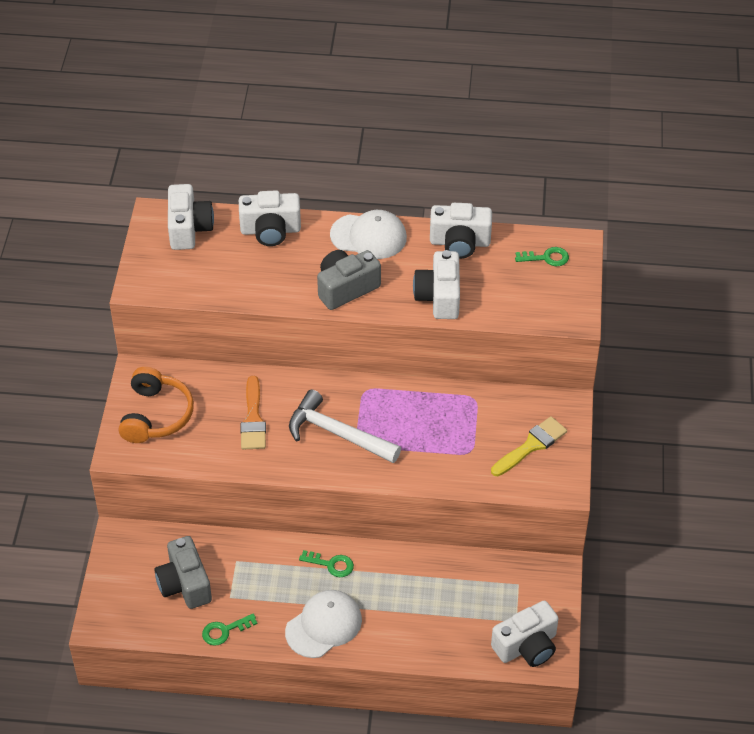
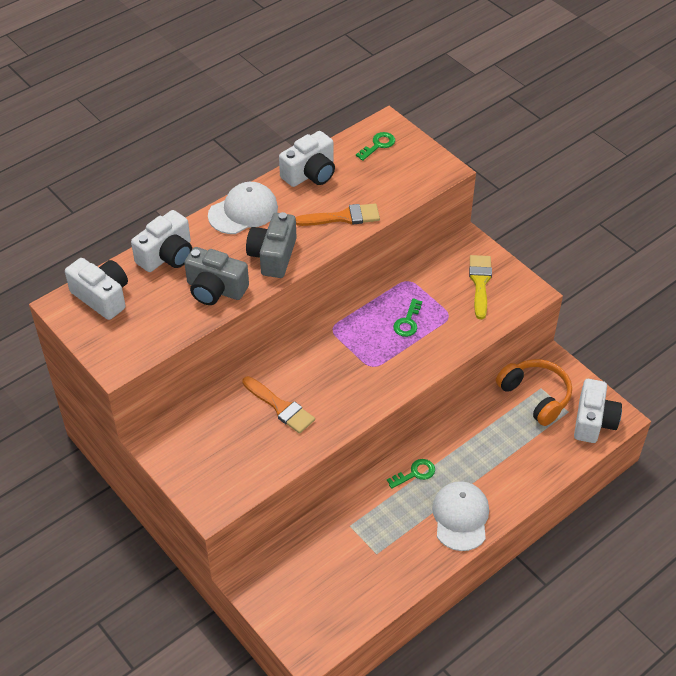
camera: 45 degrees left, 0 degrees up
(156, 415) = (206, 460): orange headphones -> orange headphones (535, 396)
(185, 584) = (335, 572): grey camera -> grey camera (215, 289)
(224, 631) = (402, 579): green key -> green key (407, 322)
(337, 433) = (350, 371): white hammer -> none
(439, 297) = (343, 217): white camera -> orange brush

